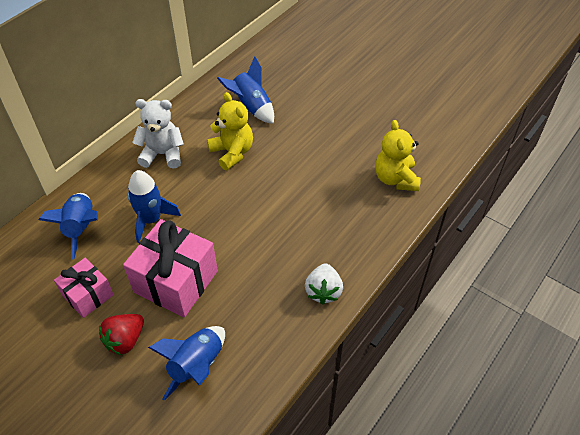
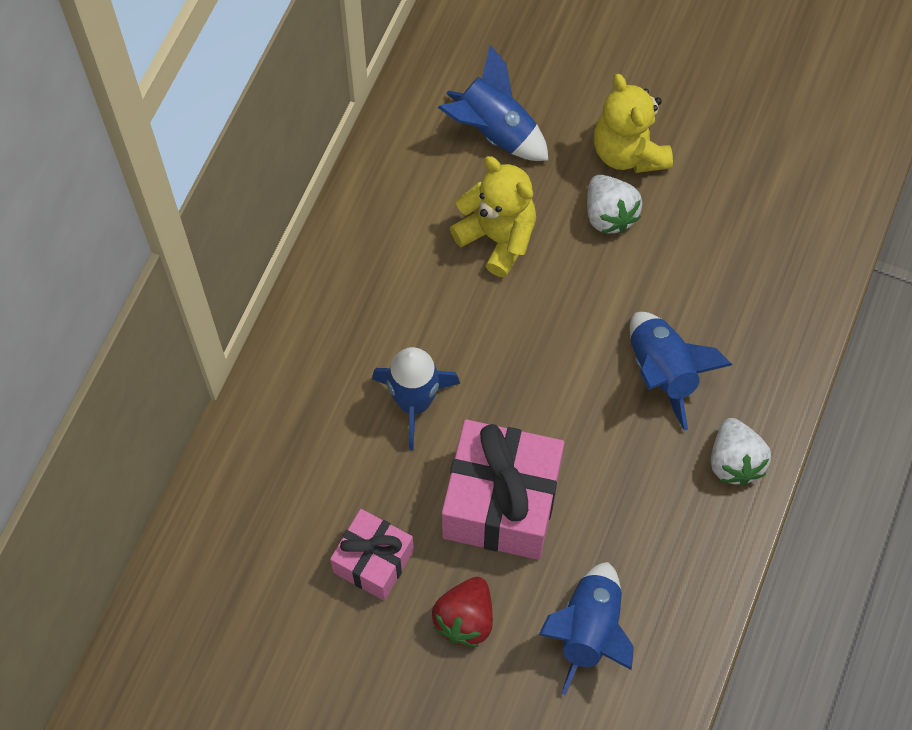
camera: 15 degrees left, 15 degrees up
(81, 228) = (306, 447): blue rocket -> blue rocket (663, 372)
(162, 154) = (378, 269): white teddy bear -> none
(297, 154) = (609, 215): none -> white strawberry
(395, 179) = (787, 225): yellow teddy bear -> yellow teddy bear (628, 152)

